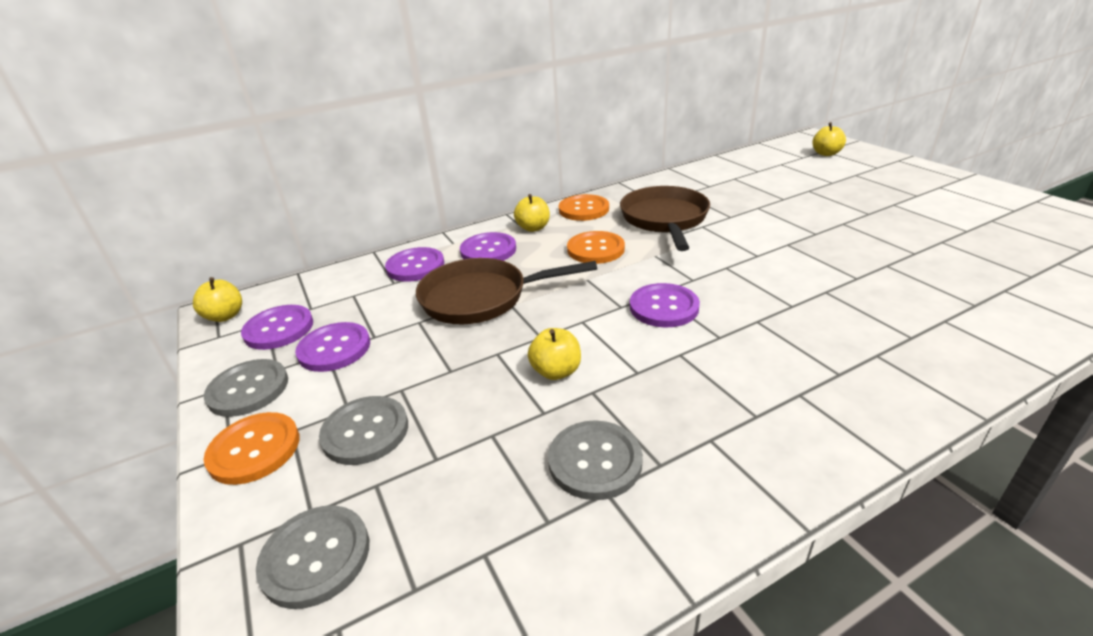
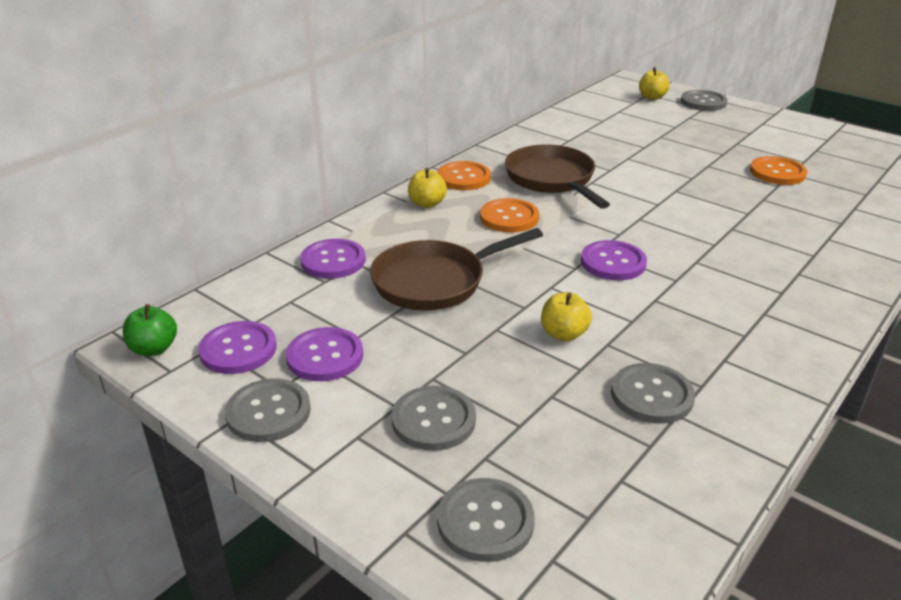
camera: 25 degrees left, 0 degrees up
(225, 316) = (154, 349): yellow apple -> green apple
(254, 449) = (336, 460): orange button -> orange button (777, 172)
(488, 250) = (399, 233): purple button -> none
(881, 161) = (703, 102): none -> grey button

